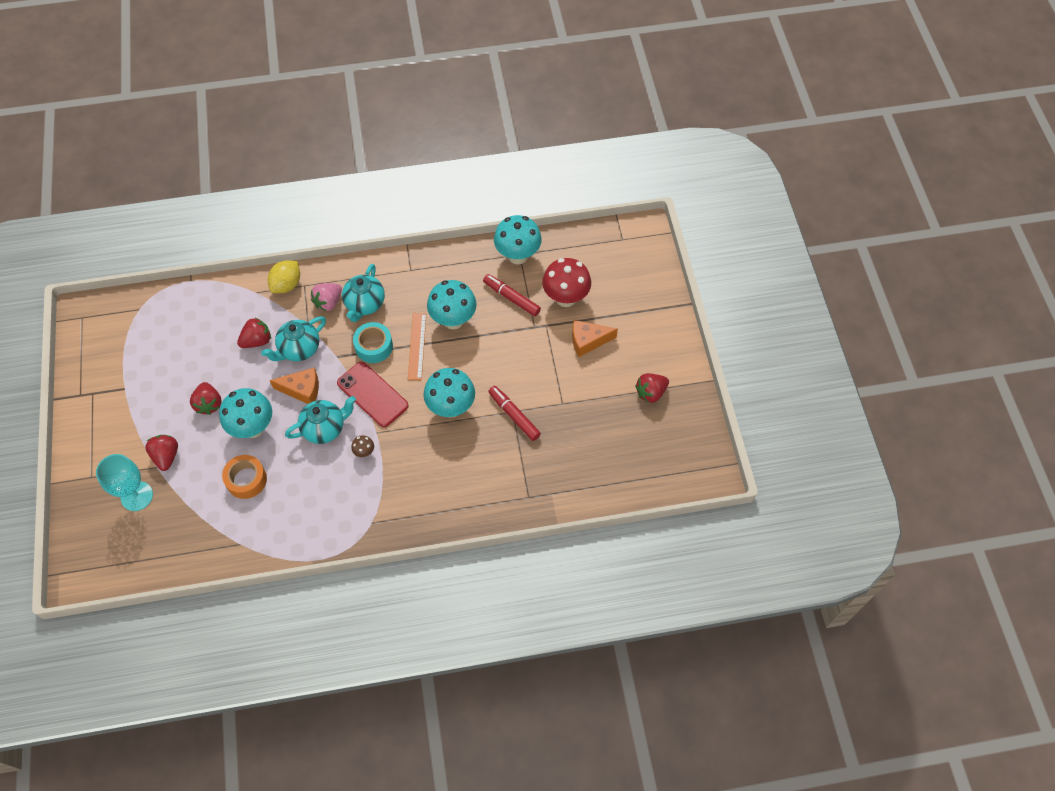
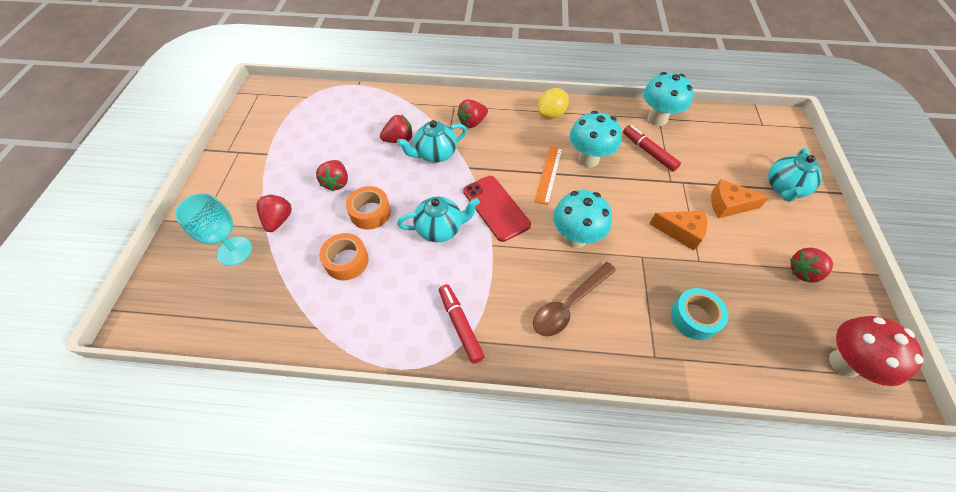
camera: 15 degrees right, 5 degrees down
(253, 427) = (370, 212): turquoise mushroom -> orange tape
(287, 285) = (439, 102): yellow lemon -> yellow lemon (551, 114)
(302, 390) = (428, 189): orange cheese -> orange cheese (681, 232)
(328, 302) = (472, 122): pink strawberry -> red strawberry
(364, 452) = (475, 261): brown mushroom -> none
(365, 304) = (505, 130): turquoise teapot -> turquoise teapot (784, 188)
(374, 346) = (506, 166): turquoise tape -> turquoise tape (694, 317)
(453, 471) = (569, 305): none -> brown spoon
(514, 415) = (643, 261): red marker -> red marker (460, 325)
(565, 298) = (704, 162): red mushroom -> red mushroom (844, 363)

